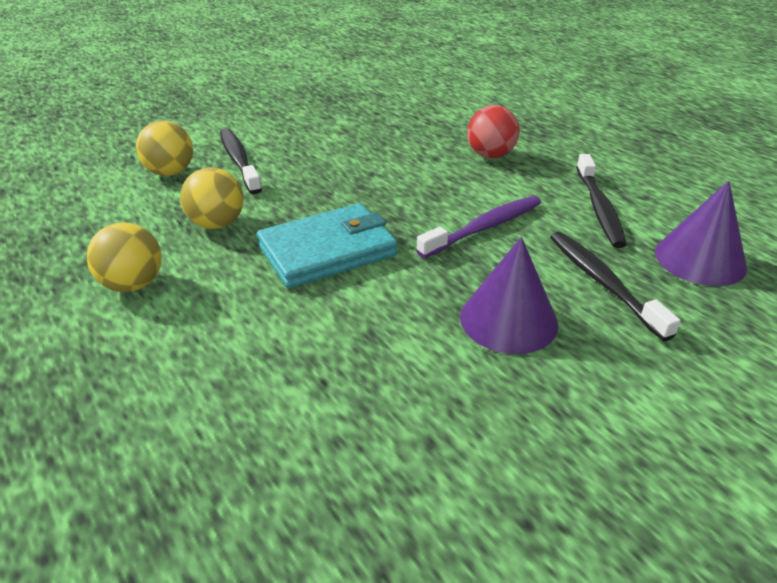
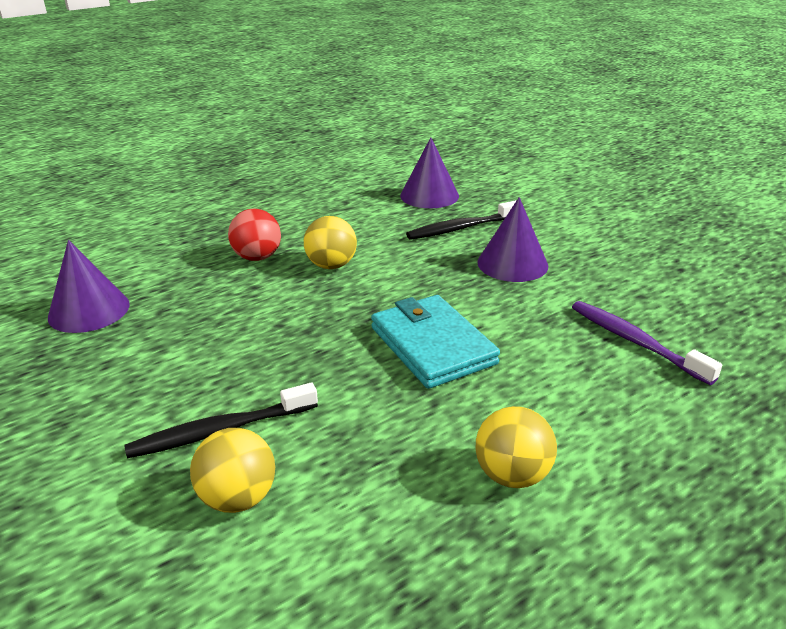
camera: 90 degrees left, 5 degrees down
(217, 224) = (383, 427): yellow ball -> yellow ball (331, 265)
(395, 102) = (89, 310): none -> purple cone
(483, 228) = (391, 267): purple toothbrush -> purple toothbrush (636, 342)
(599, 208) = (361, 219): black toothbrush -> none

